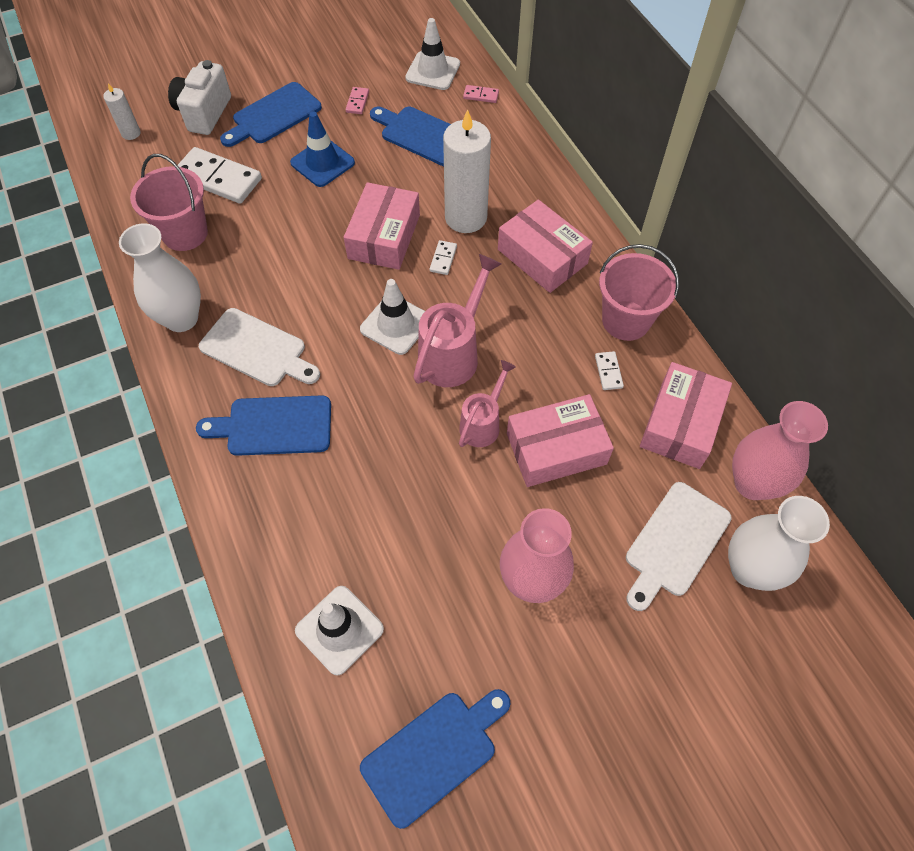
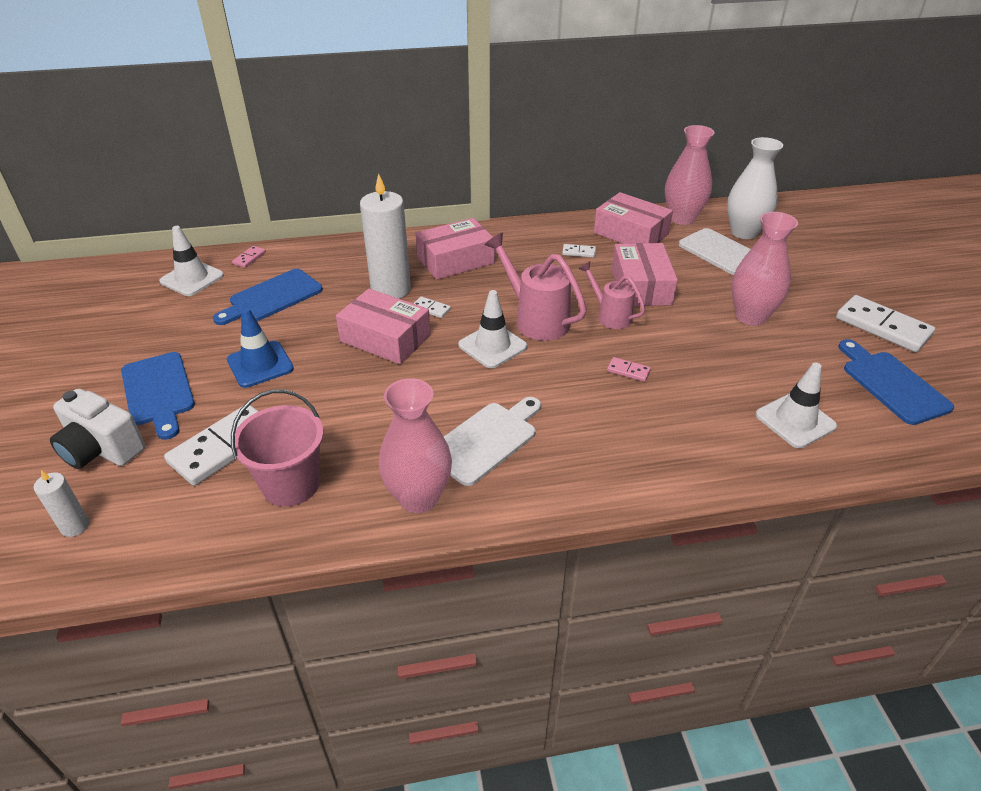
camera: 75 degrees left, 20 degrees down
(181, 318) = (418, 498): white vase -> pink vase
(274, 426) = (582, 438): blue cutting board -> none
(357, 102) = (192, 330): pink domino -> pink domino (628, 371)
(563, 757) = (882, 326): none -> white domino
(626, 320) = (535, 236): pink bucket -> none

